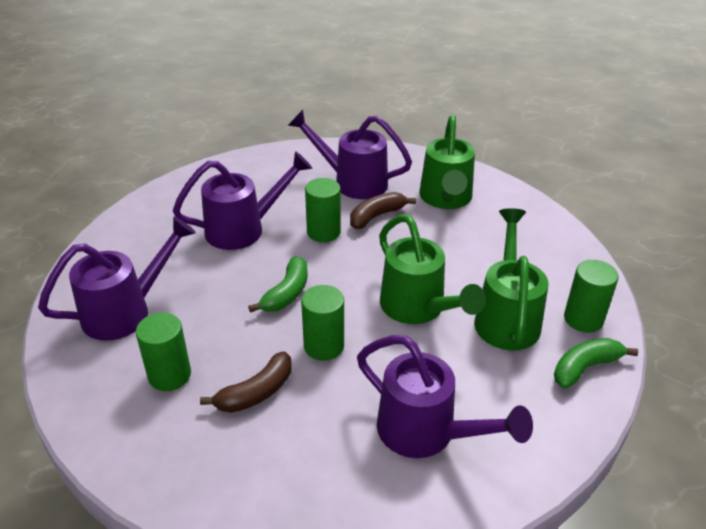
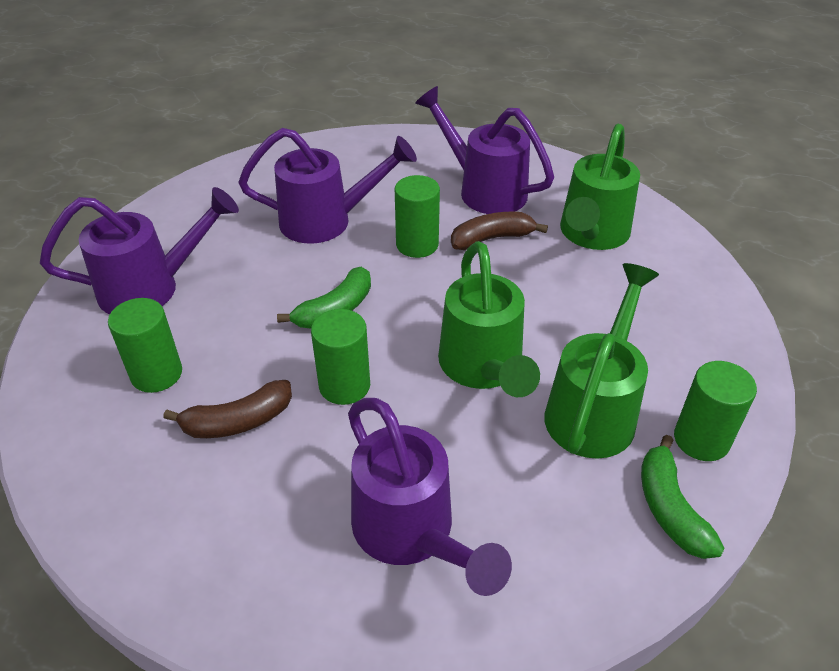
camera: 20 degrees right, 5 degrees up
(585, 368) = (670, 508): green banana -> green banana turned 90 degrees counterclockwise

